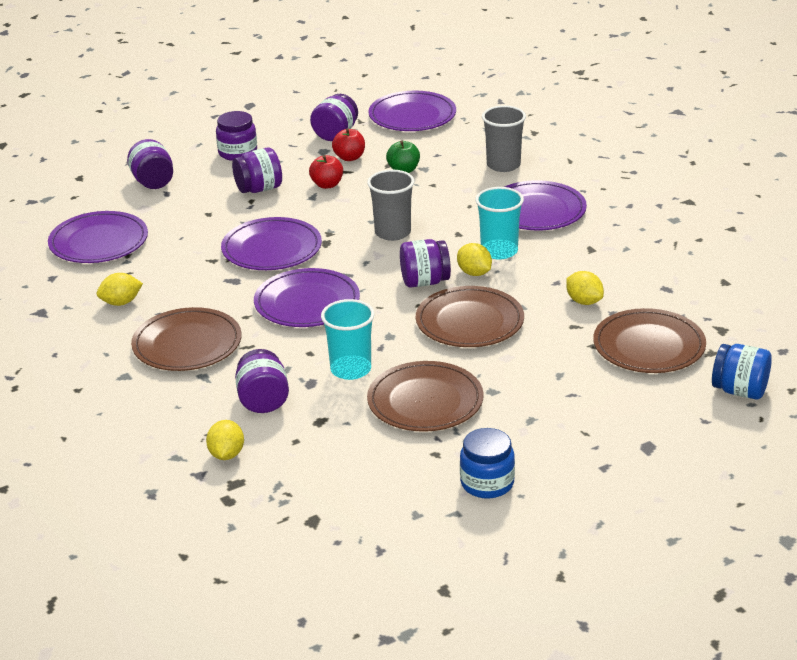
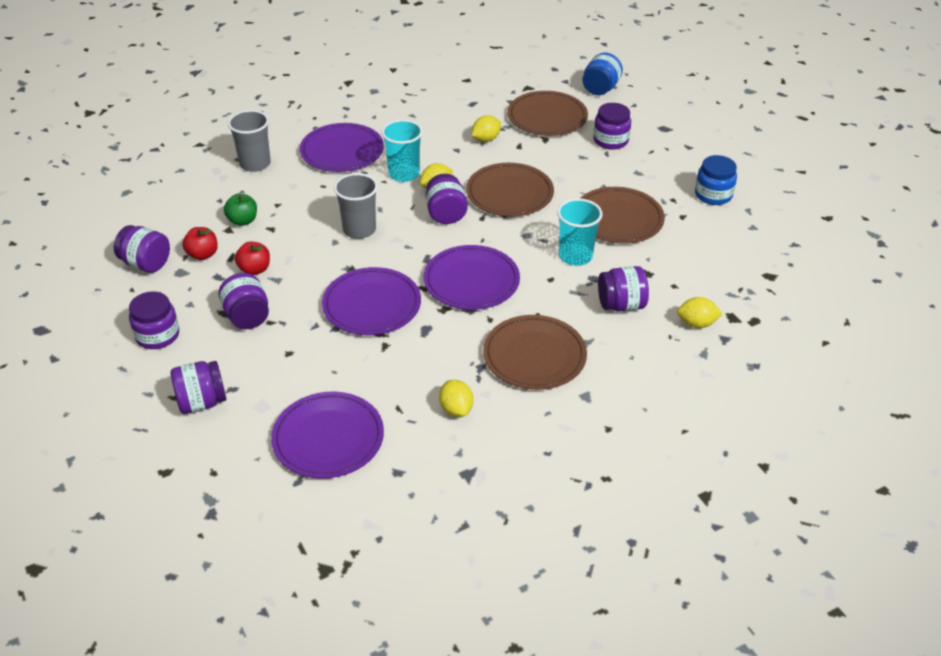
camera: 90 degrees left, 10 degrees up
(412, 116) = (130, 212): purple plate -> none
(604, 398) = (610, 140): none -> purple jar

